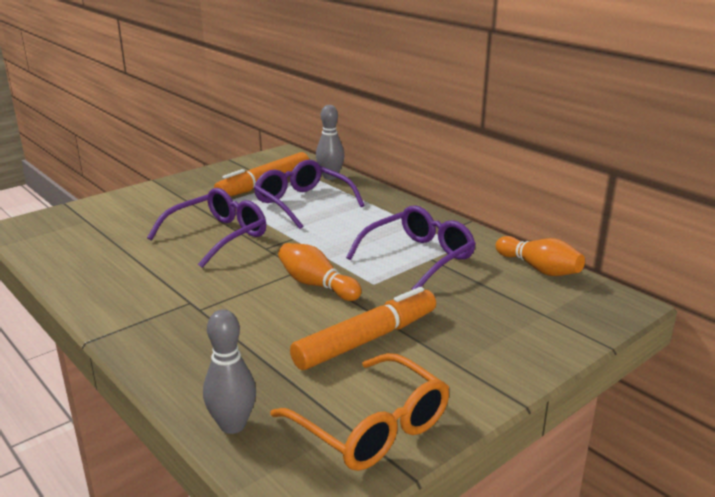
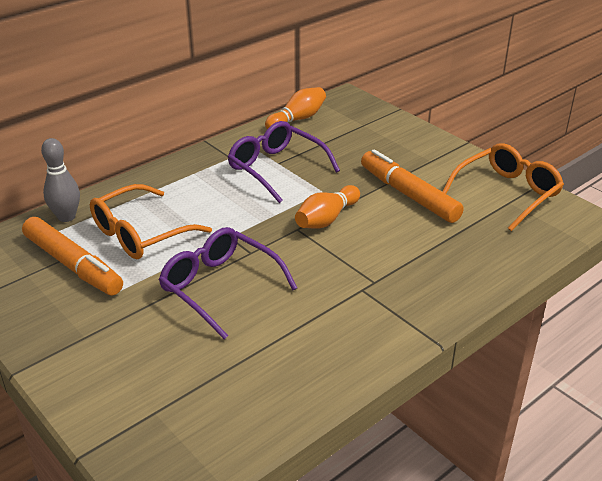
camera: 90 degrees left, 10 degrees up
(232, 425) = (524, 248): grey bowling pin -> none
(303, 203) = (140, 233): purple glasses -> orange glasses

